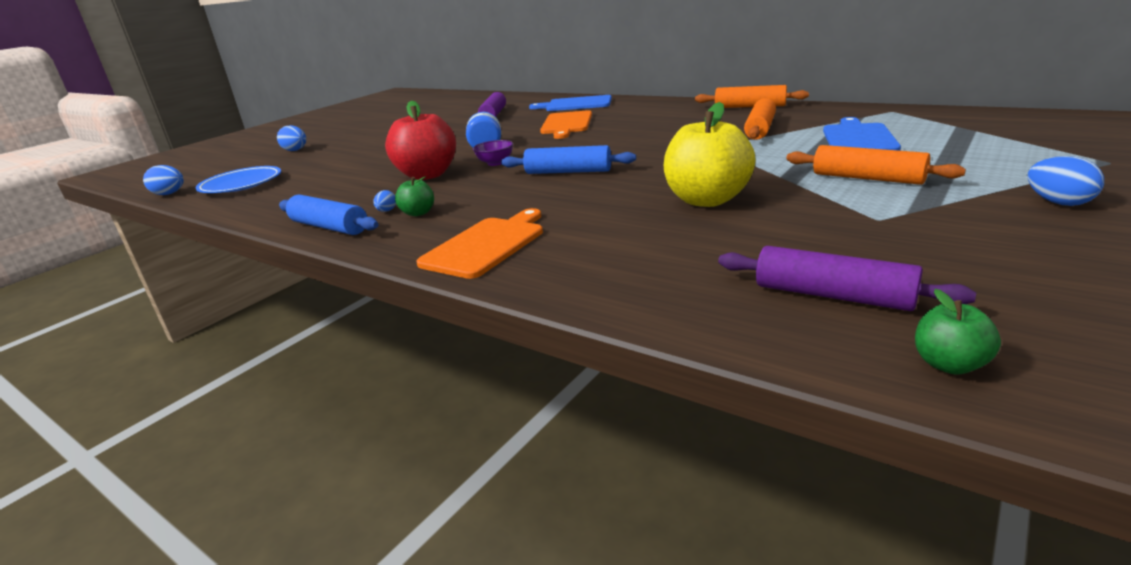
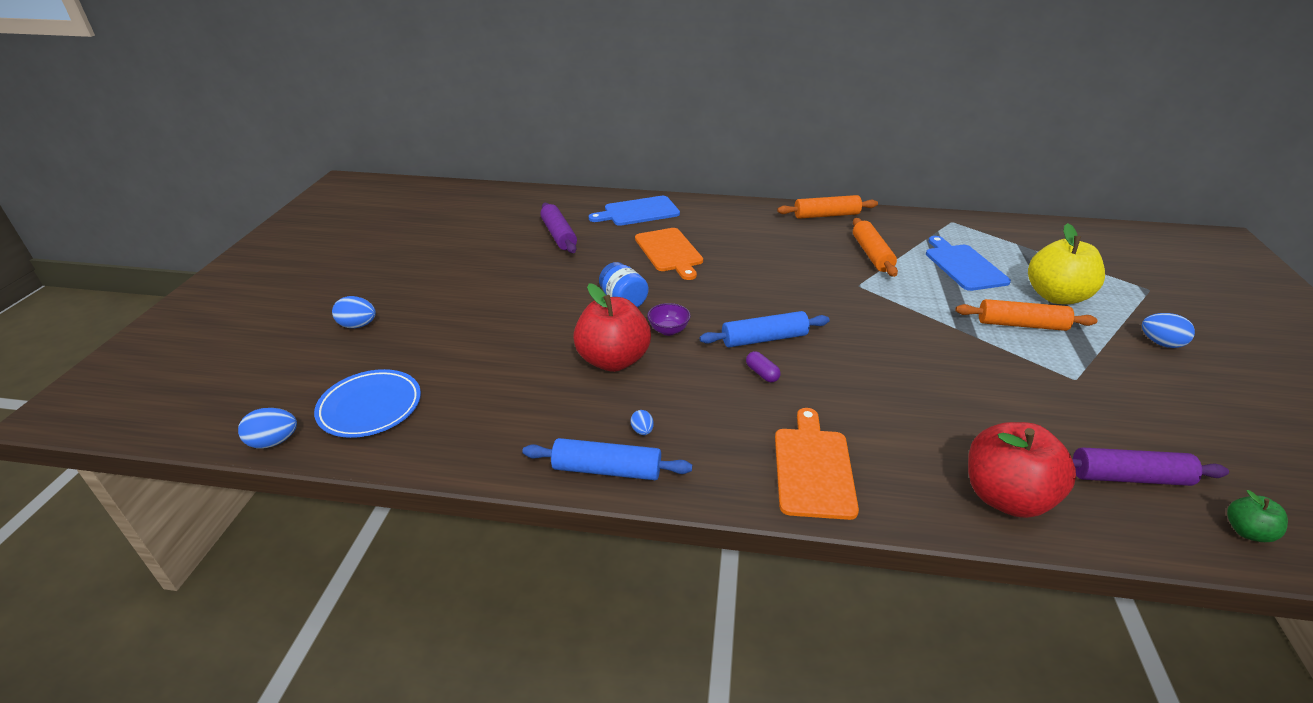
camera: 30 degrees left, 10 degrees up
(418, 213) = (683, 429): green apple -> none
(533, 190) = (762, 373): none -> purple capsule
(648, 288) = (1005, 497): none -> red apple
(707, 200) = (933, 370): yellow apple -> yellow apple (1056, 296)

